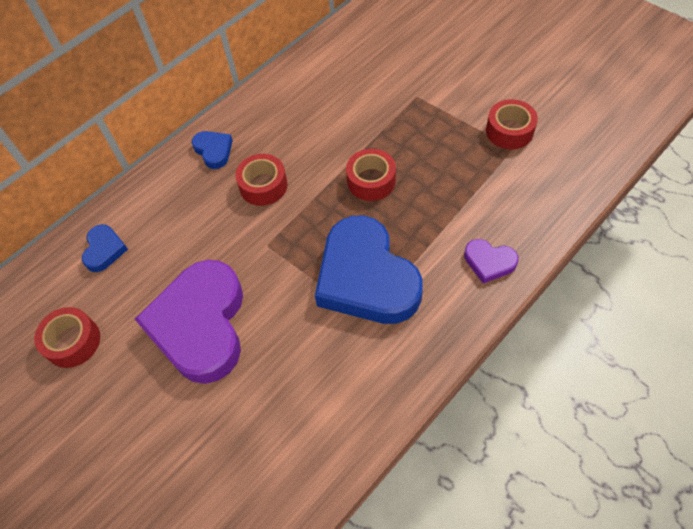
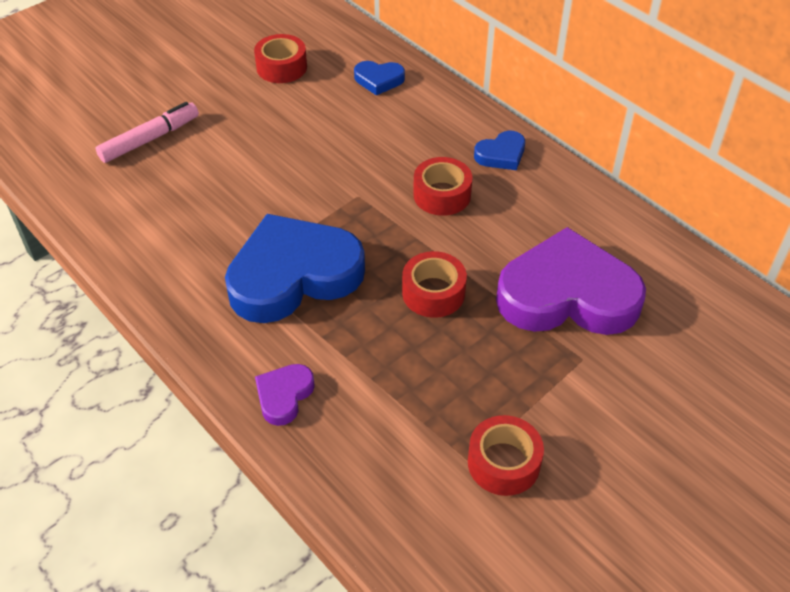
camera: 90 degrees right, 10 degrees down
(186, 452) = (150, 139): none -> pink marker
(200, 325) = (274, 146): purple heart -> purple heart (567, 295)

